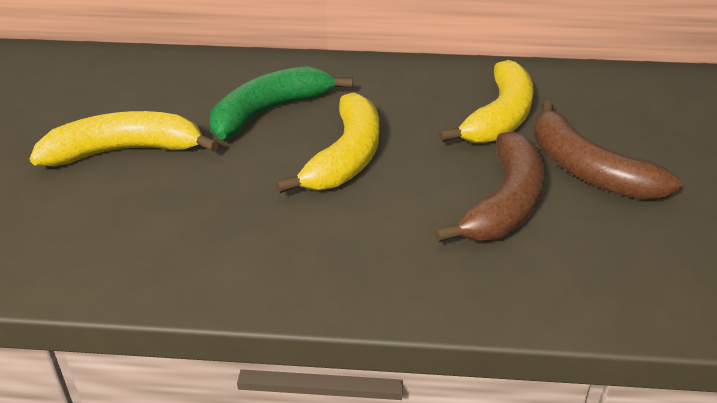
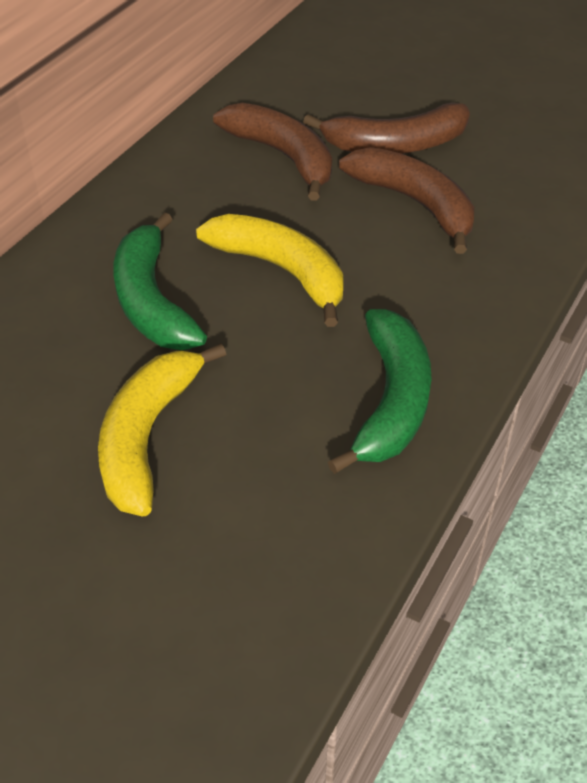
camera: 65 degrees left, 10 degrees up
(217, 256) = (391, 400): none -> green banana
(500, 117) = (283, 156): yellow banana -> brown banana

